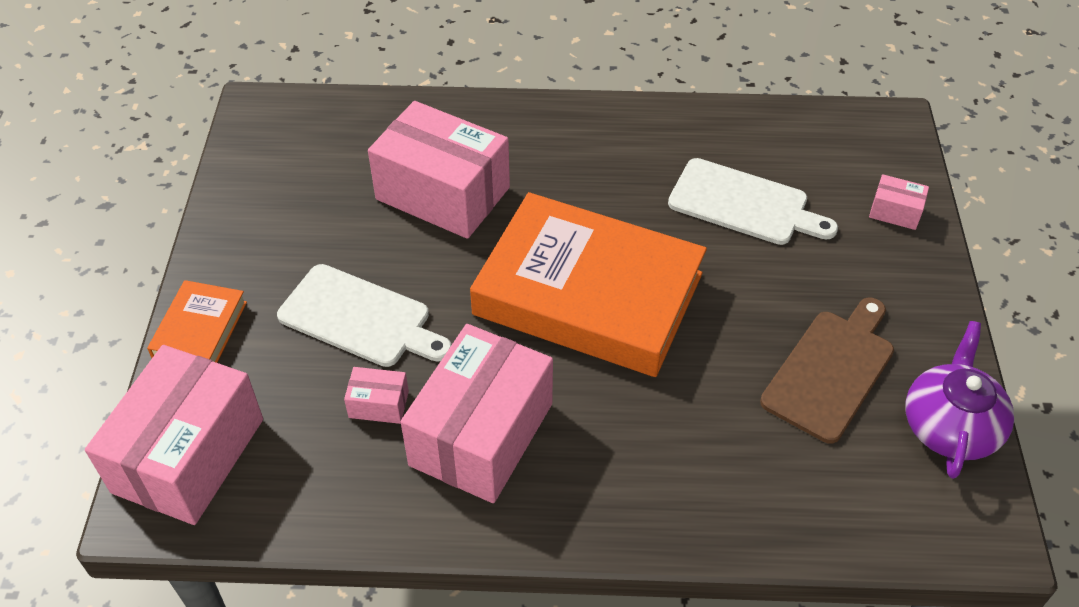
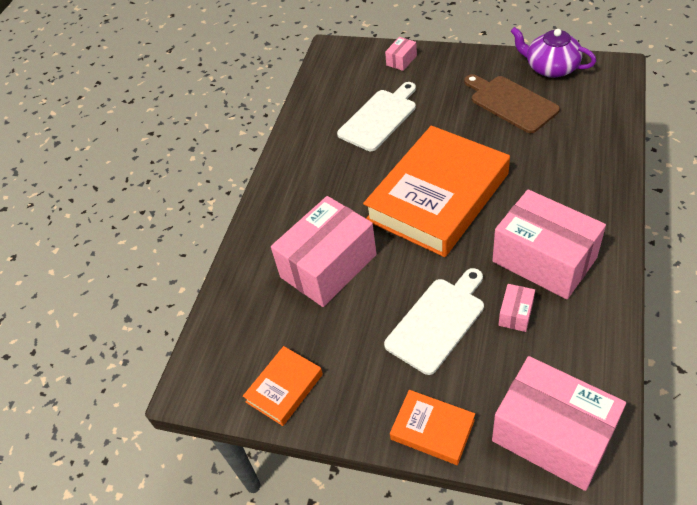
camera: 70 degrees left, 0 degrees up
(257, 185) = (284, 388): none -> orange book

